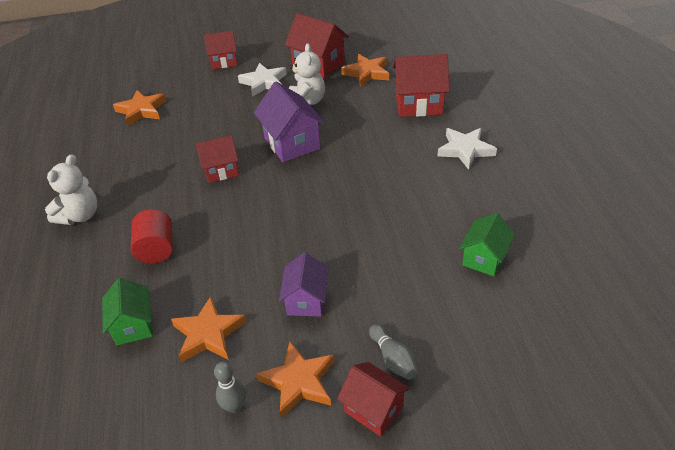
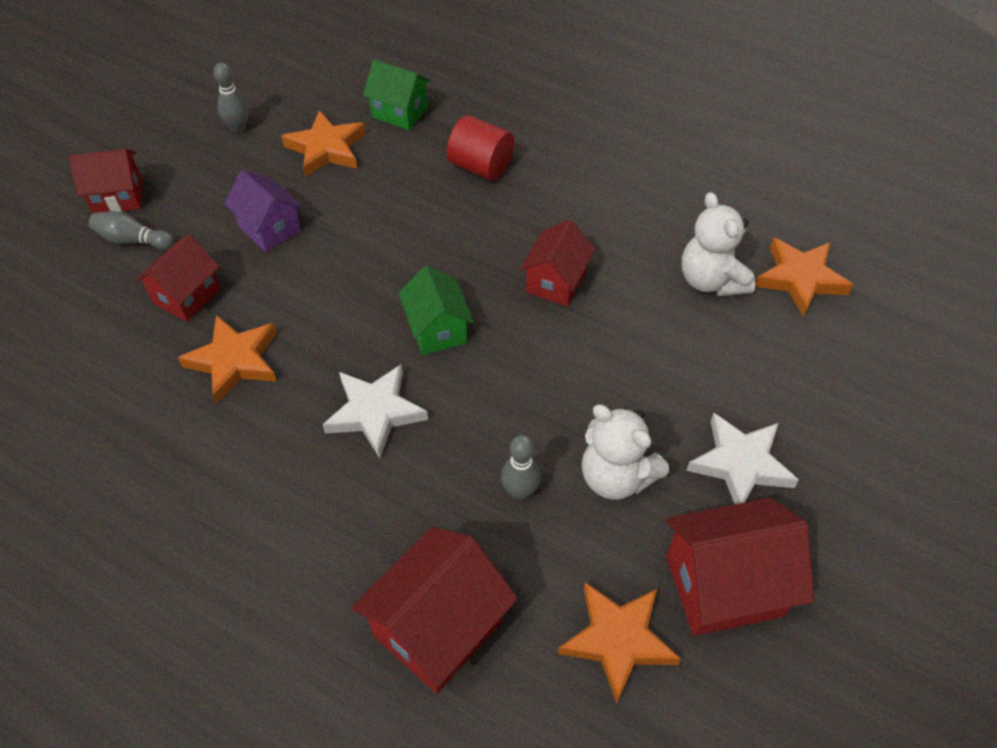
camera: 130 degrees right, 10 degrees up
(80, 215) = (610, 138): white teddy bear -> white teddy bear (711, 280)
(224, 61) = (875, 455): red house -> red house (187, 296)
(292, 143) = (530, 386): purple house -> none
(299, 382) = (203, 172): orange star -> orange star (234, 361)
(344, 118) = (520, 491): none -> grey bowling pin
(465, 150) = (267, 575): white star -> white star (375, 412)
(484, 258) = (109, 404): green house -> green house (437, 329)

